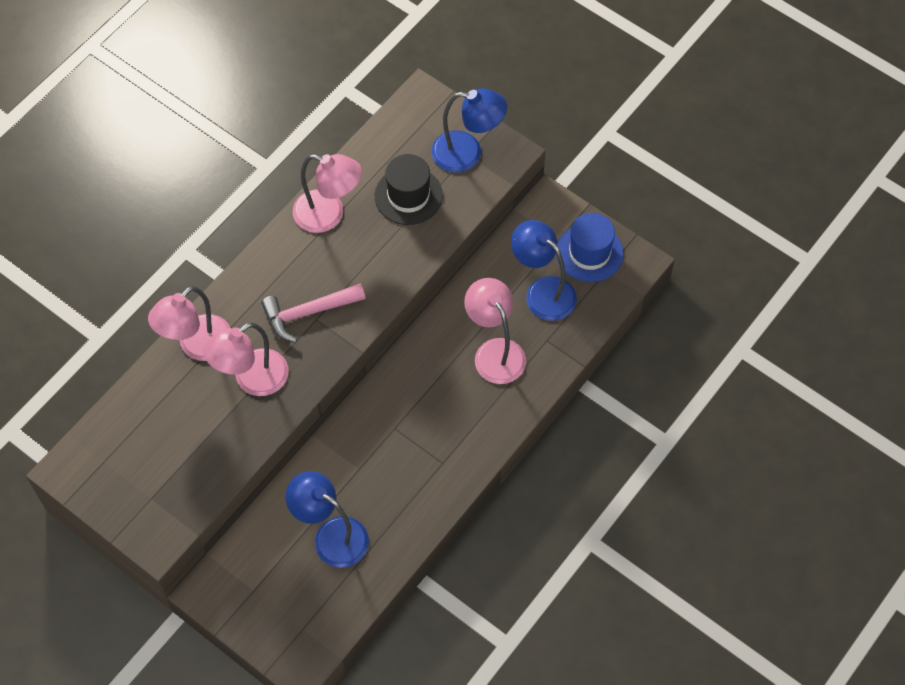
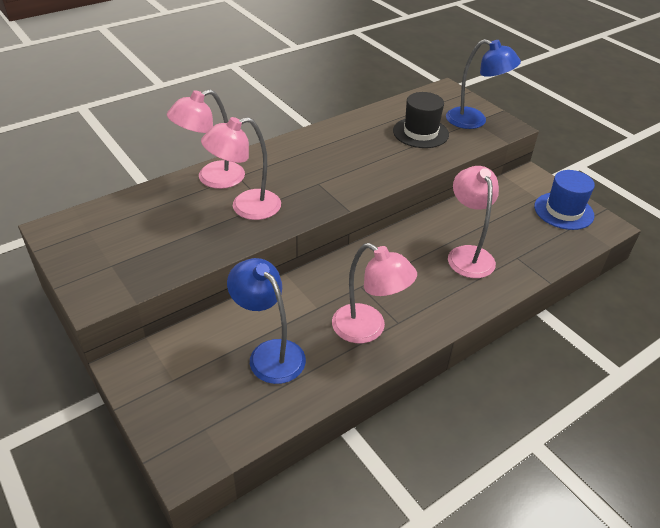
camera: 15 degrees right, 20 degrees down
(308, 313) = (313, 178): pink hammer -> none
(329, 215) = (353, 130): pink lamp -> pink lamp (368, 329)
(542, 291) = (518, 226): blue lamp -> none

